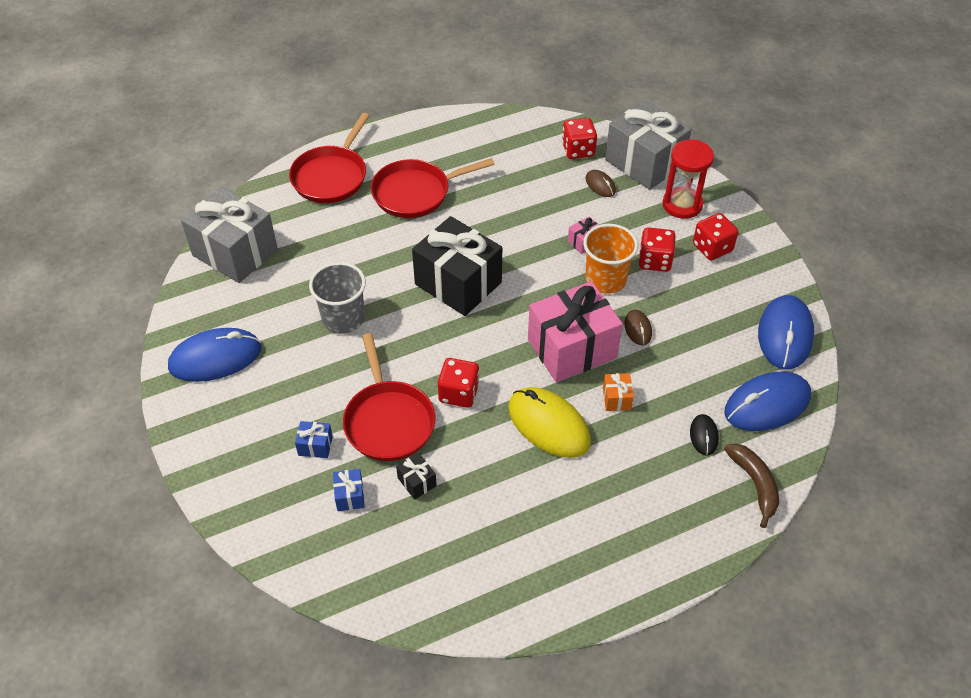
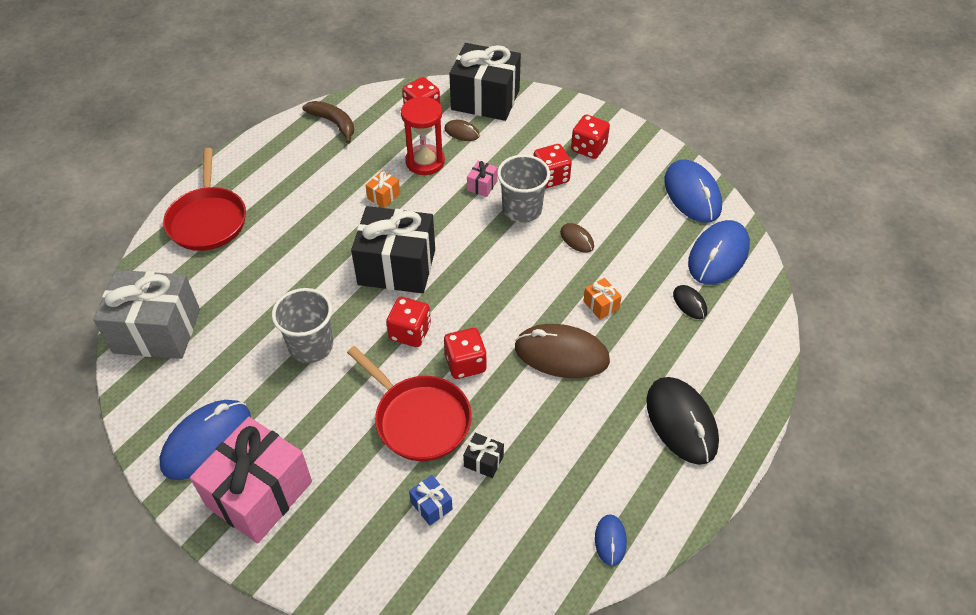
camera: 30 degrees left, 0 degrees up
(315, 446) = (366, 476): blue gift -> none
(415, 193) = (301, 203): red pan -> none
(430, 345) = (410, 332): none -> red dice
(476, 603) = (610, 540): none -> blue mouse
(489, 216) = (384, 196): none -> orange gift
(549, 425) = (561, 354): yellow mouse -> brown mouse
(572, 348) = (535, 280): pink gift -> pink gift (259, 494)
(605, 279) = (522, 209): orange cup -> grey cup
(614, 537) = (681, 422): none -> black mouse
(644, 162) = (485, 100): grey gift -> black gift
(682, 205) = (540, 122): red hourglass -> red hourglass (425, 162)
(755, 484) = (754, 324): brown banana -> brown banana (334, 123)

